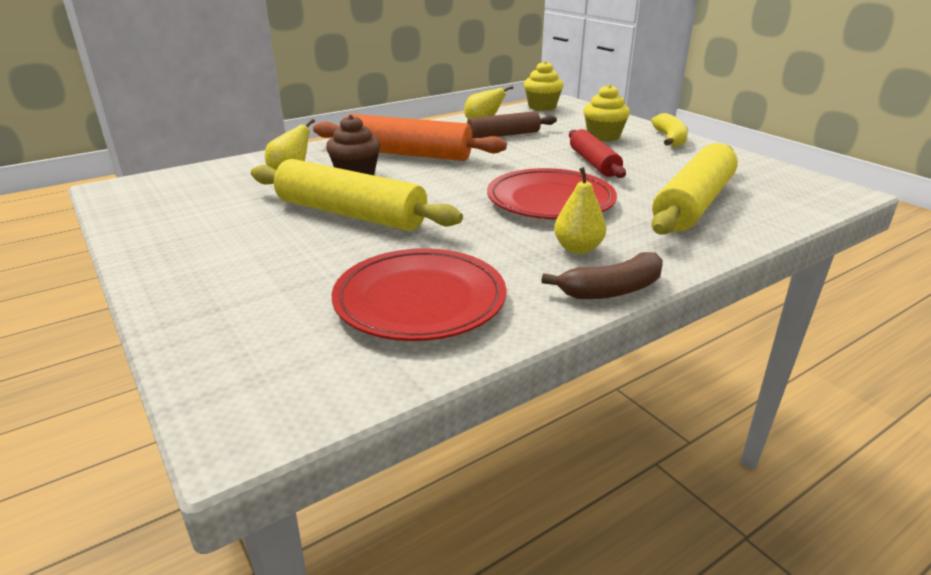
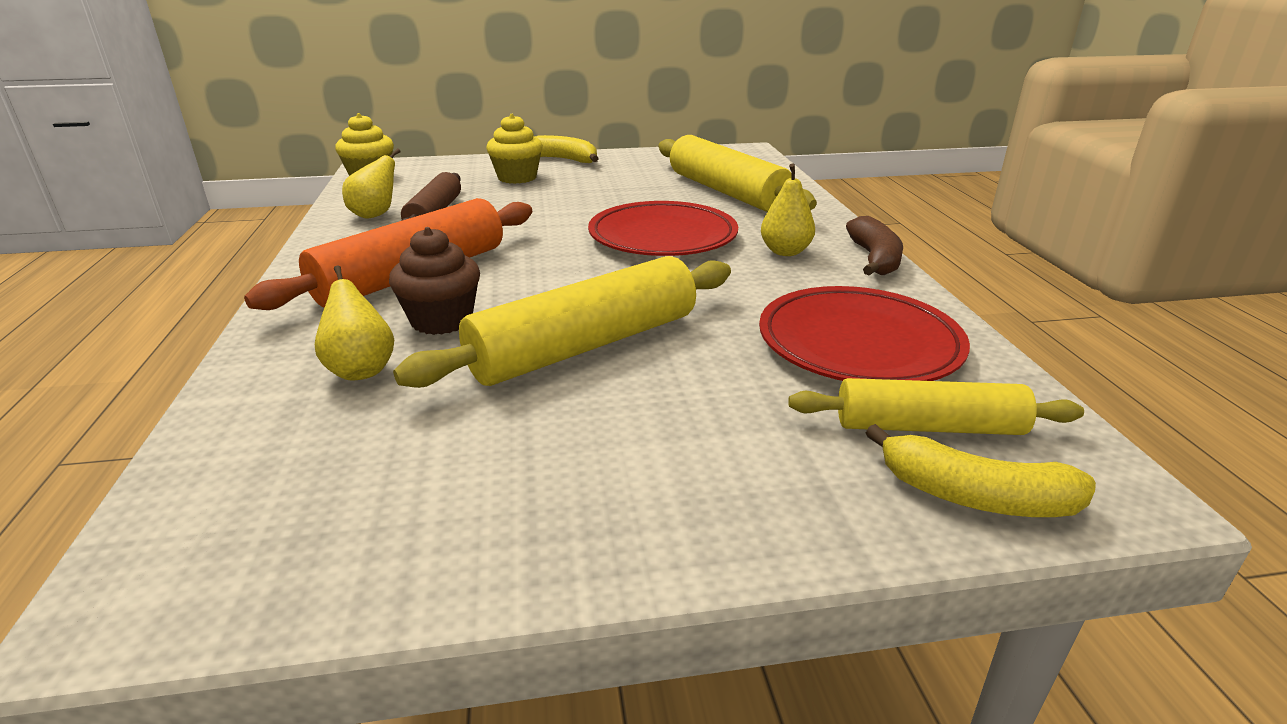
camera: 65 degrees left, 0 degrees up
(218, 364) = (975, 496): none -> yellow banana
(303, 340) = (928, 427): none -> yellow rolling pin
(593, 163) = (585, 198): red rolling pin -> none

